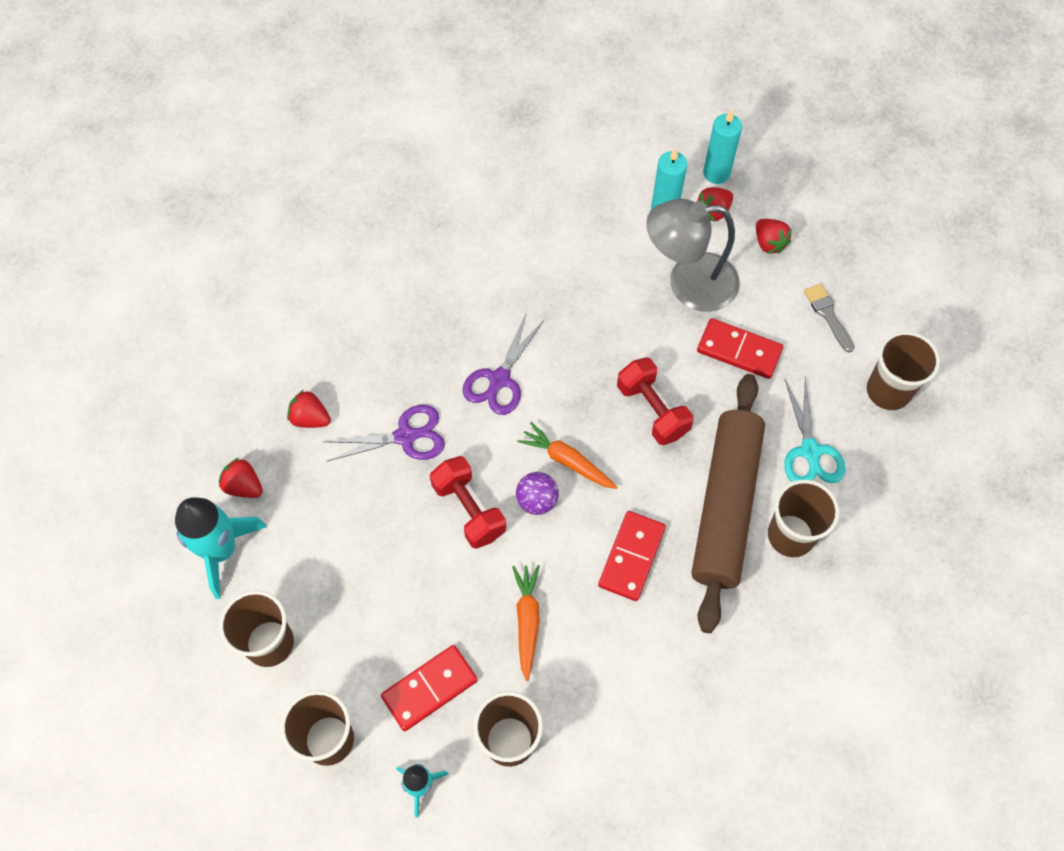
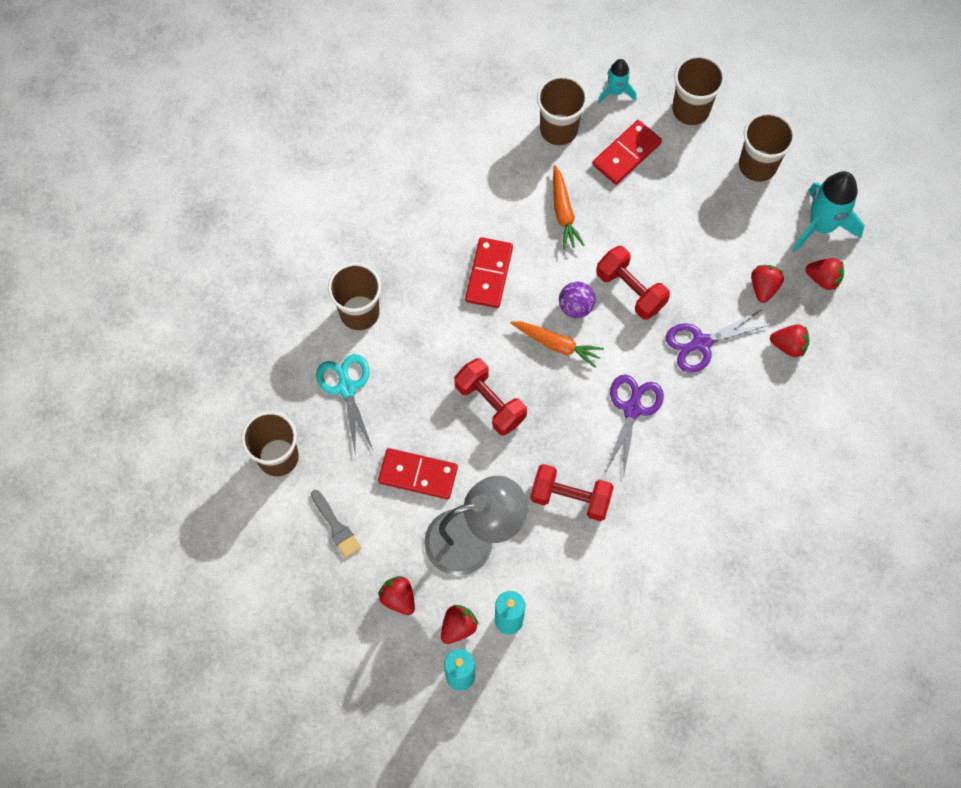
camera: 170 degrees right, 5 degrees up
(315, 487) = (763, 287): none -> red strawberry
(584, 305) = (570, 497): none -> red dumbbell
(725, 505) = (416, 328): brown rolling pin -> none

